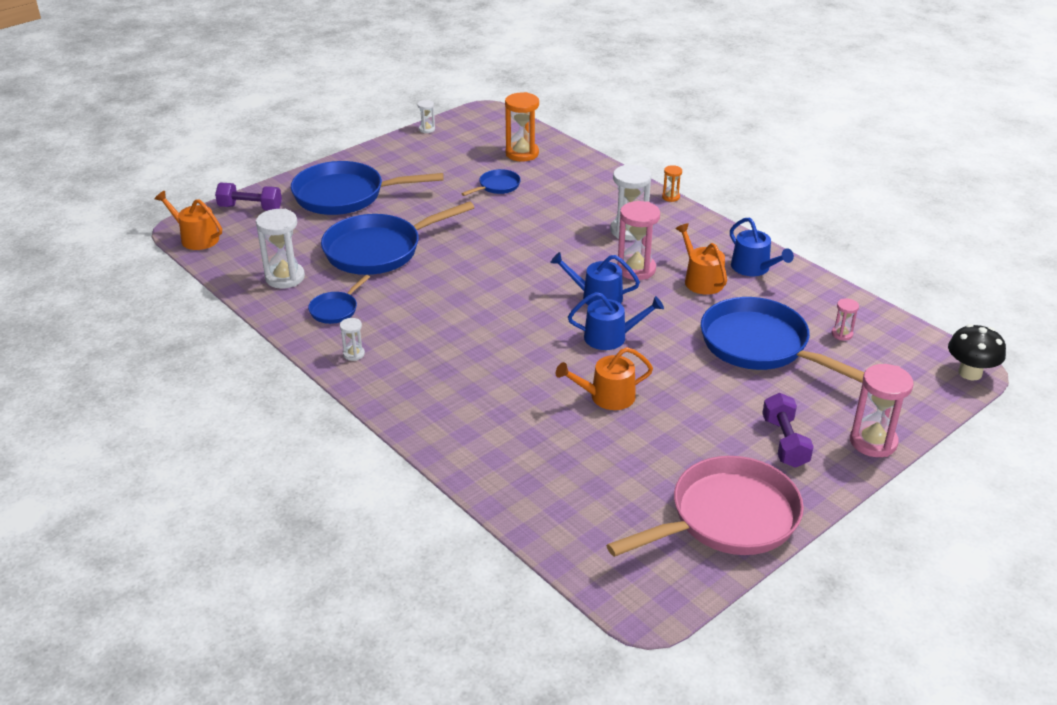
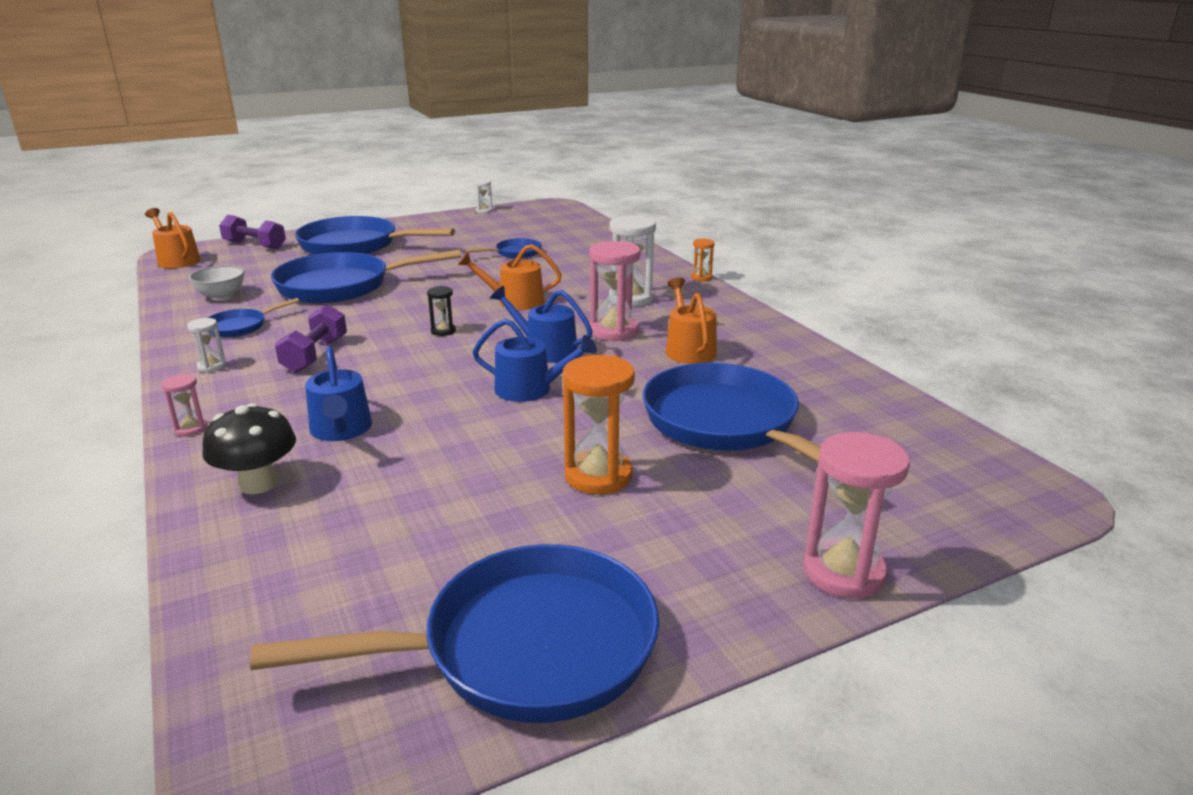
camera: 15 degrees right, 10 degrees down
(285, 278) = (221, 296): white hourglass -> white bowl
(504, 289) = (443, 331): none -> black hourglass
(522, 153) = (563, 233): orange hourglass -> orange hourglass (598, 476)
(607, 397) = (471, 451): orange watering can -> orange watering can (515, 301)
(727, 518) = (525, 648): pink pan -> blue pan
(754, 268) = (765, 346): blue watering can -> blue watering can (341, 430)
(784, 442) = (693, 549): purple dumbbell -> purple dumbbell (315, 355)
(842, 334) = (854, 427): pink hourglass -> pink hourglass (191, 429)
(970, 373) = (1047, 501): black mushroom -> black mushroom (258, 484)

